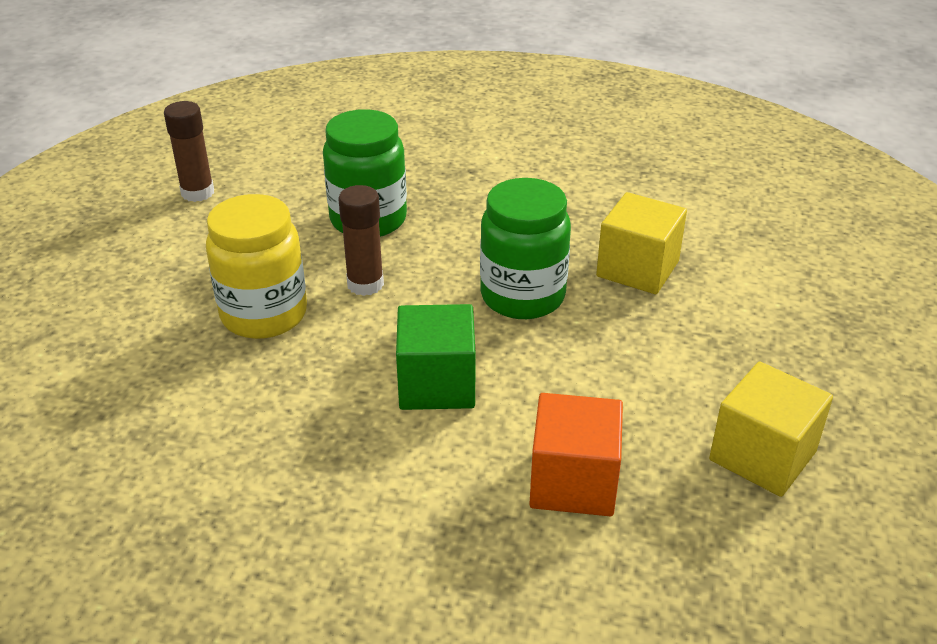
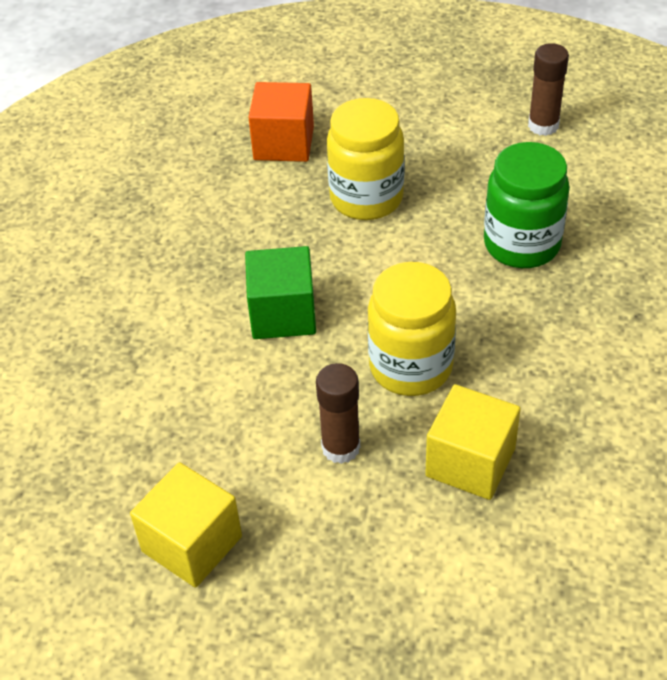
camera: 90 degrees right, 10 degrees up
(365, 284) = (416, 254): brown glue stick -> brown glue stick (341, 447)
(522, 296) = (411, 367): green jar -> yellow jar
(573, 482) = (168, 406): orange cube -> orange cube (284, 143)

